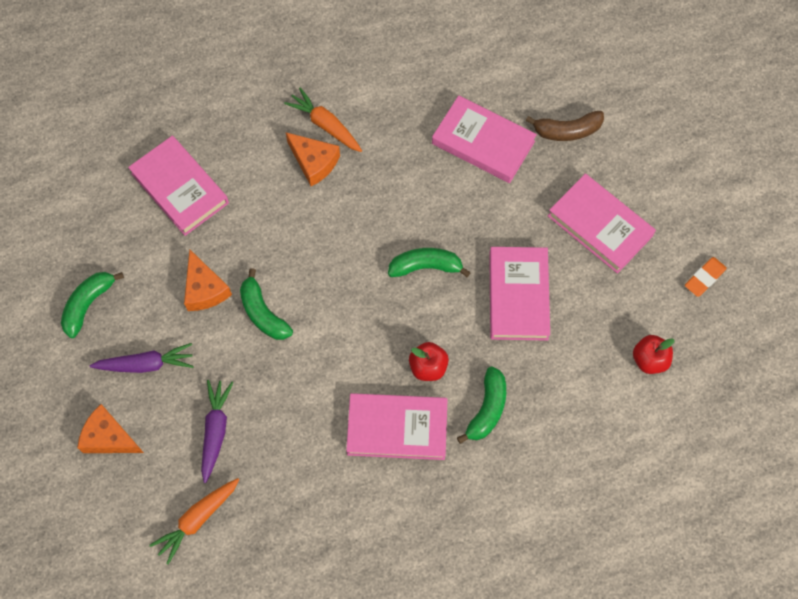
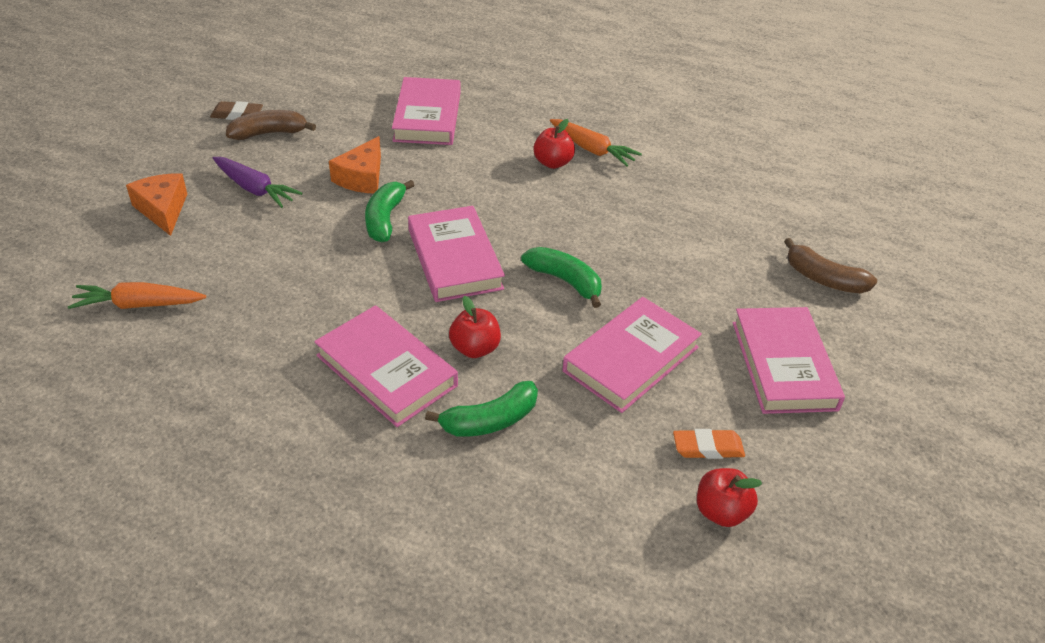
camera: 40 degrees right, 25 degrees down
(40, 306) = (237, 115): none -> brown eraser
(88, 304) = (269, 133): green banana -> brown banana
(215, 431) = (240, 261): purple carrot -> none
(314, 162) = (553, 163): orange cheese -> red apple
(326, 125) = (591, 149): orange carrot -> orange carrot turned 135 degrees clockwise
(483, 142) = (725, 237): pink book -> pink book (455, 259)
(704, 278) = (869, 488): orange eraser -> orange eraser (707, 448)

